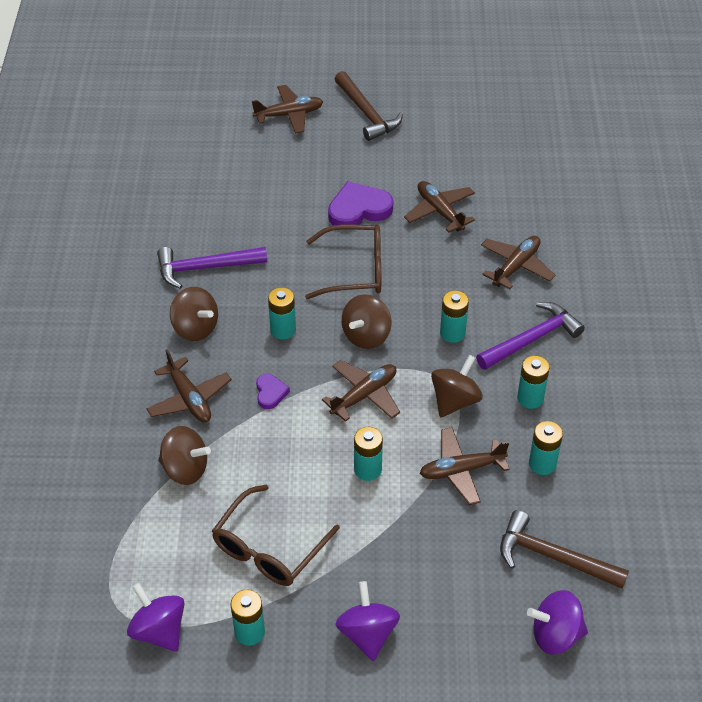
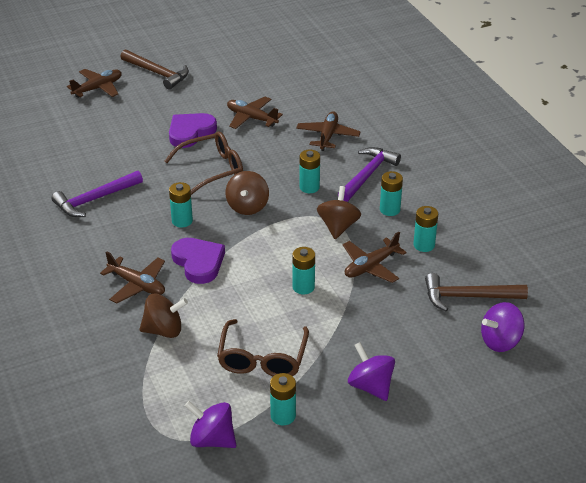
camera: 25 degrees left, 10 degrees down
(195, 328) = (112, 239): brown spinning top -> none
(270, 393) = (198, 262): purple heart -> purple heart, size x1.87
(364, 395) = (270, 243): brown plane -> none

